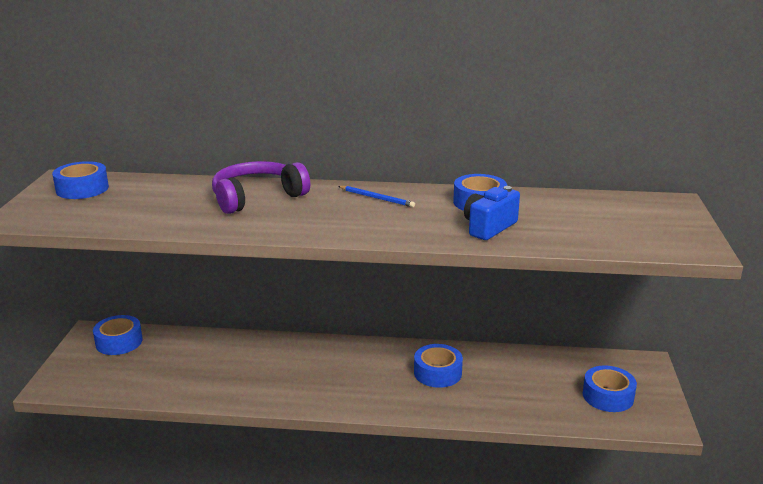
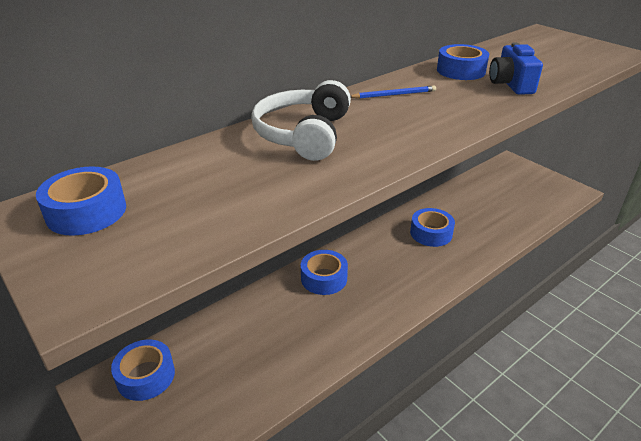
camera: 45 degrees left, 10 degrees up
(257, 197) = (303, 134): purple headphones -> white headphones
(608, 396) = (529, 191): blue tape -> blue tape (324, 278)

